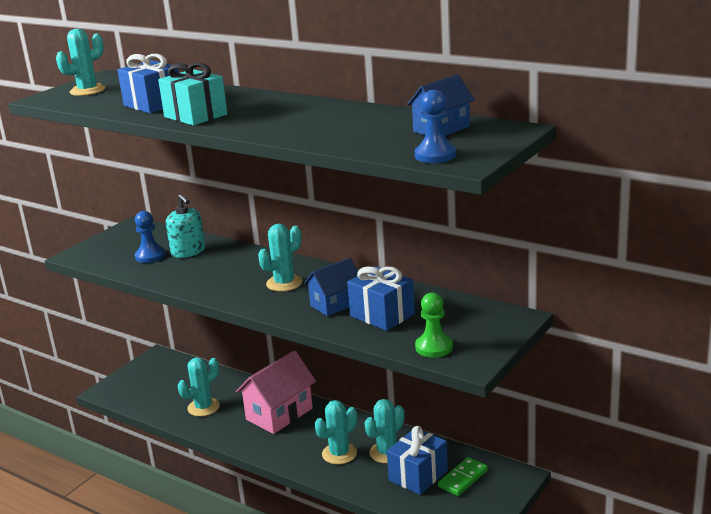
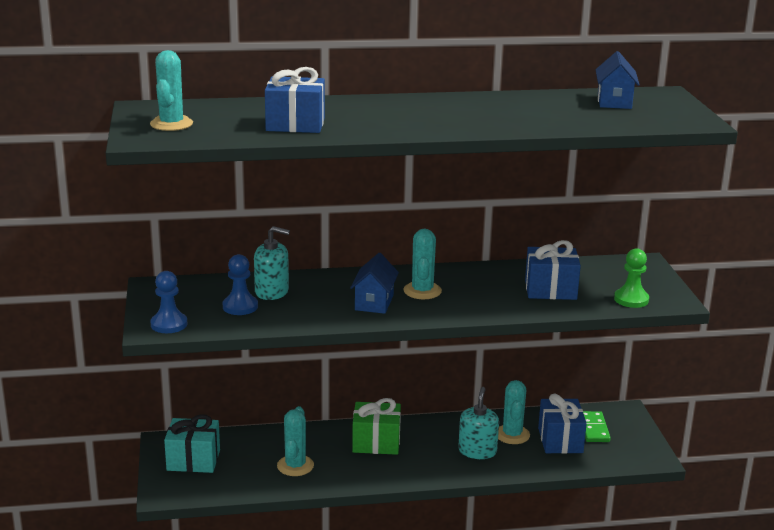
camera: 45 degrees left, 0 degrees up
(195, 116) = (373, 127): turquoise gift -> turquoise gift (193, 460)
(279, 414) = (376, 443): pink house -> green gift
(335, 304) = (498, 293): blue house -> blue house (374, 302)
(339, 454) = (477, 451): turquoise cactus -> turquoise soap dispenser
(435, 155) = (664, 121): blue pawn -> blue pawn (169, 324)

